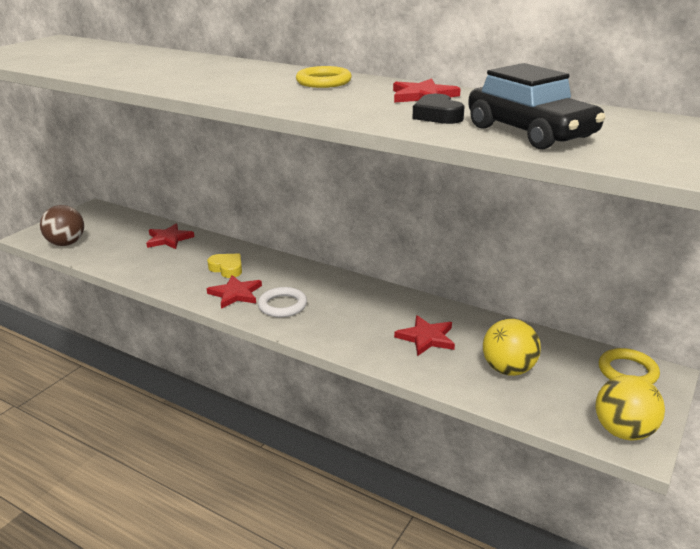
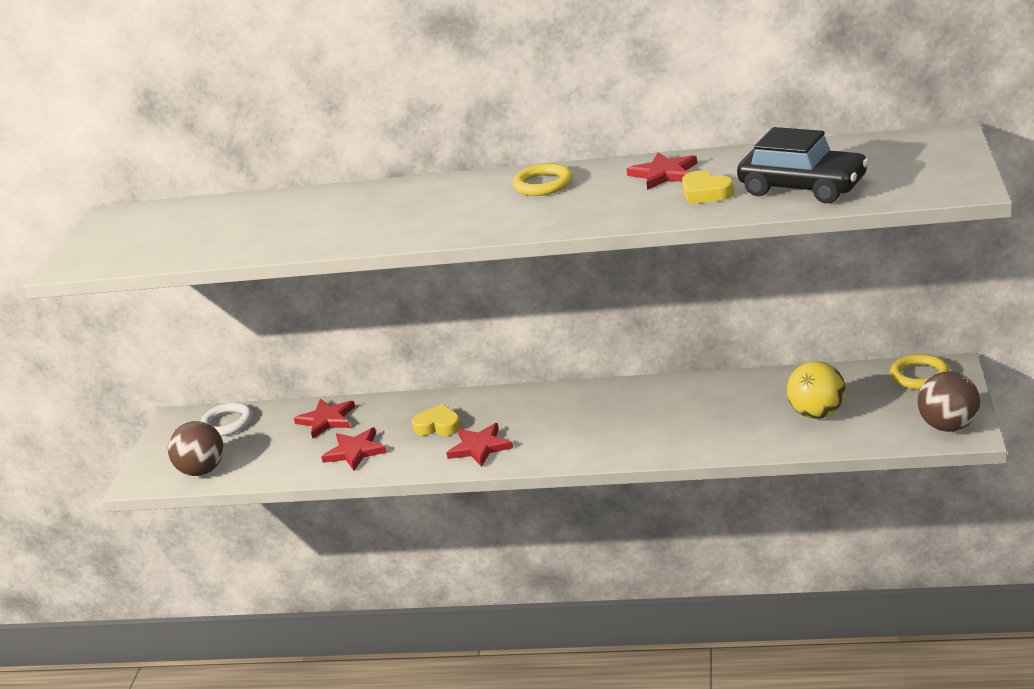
camera: 20 degrees left, 0 degrees up
(282, 305) = (544, 439): white ring -> white ring (227, 423)
(426, 338) = (719, 415): red star -> red star (355, 451)
(437, 115) = (705, 193): black heart -> yellow heart
(623, 431) = (948, 426): yellow ball -> brown ball

